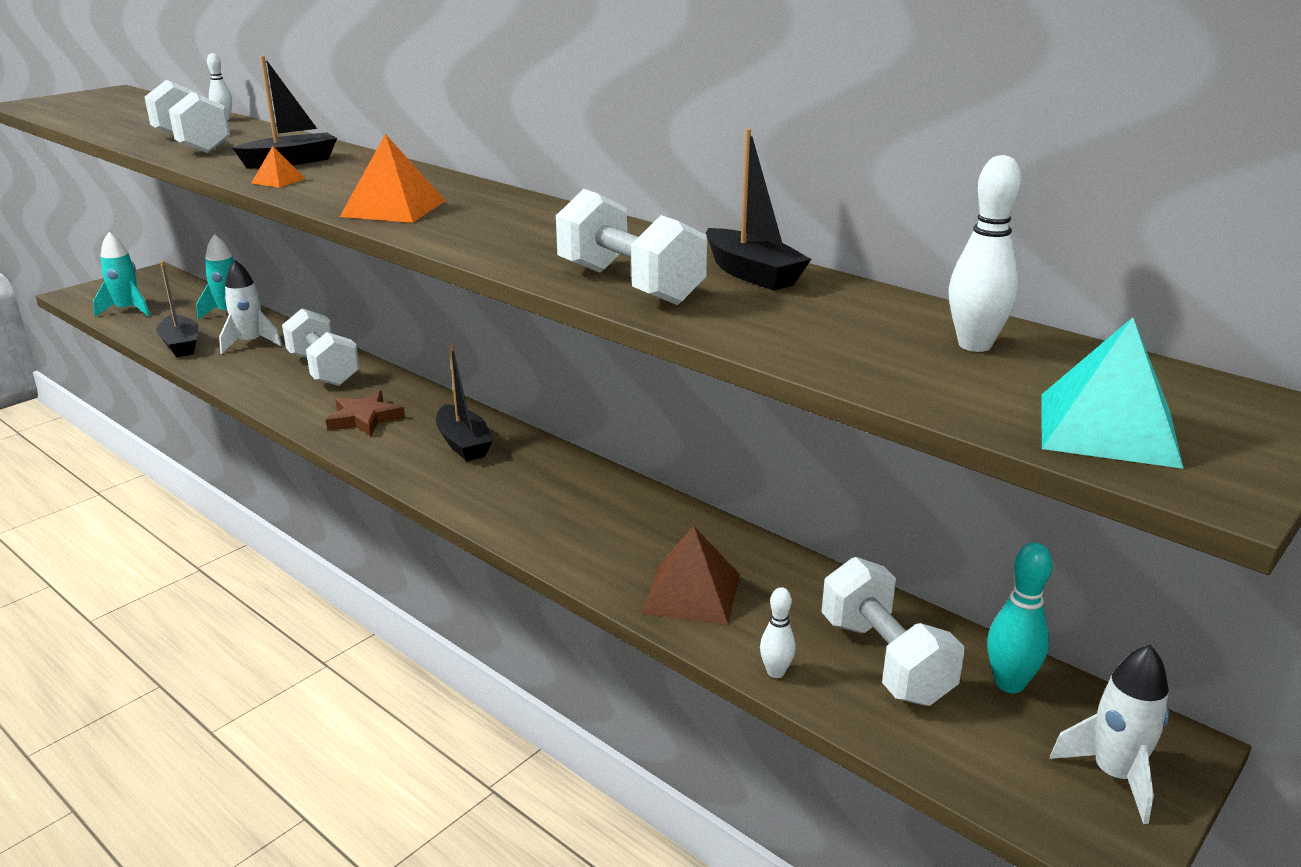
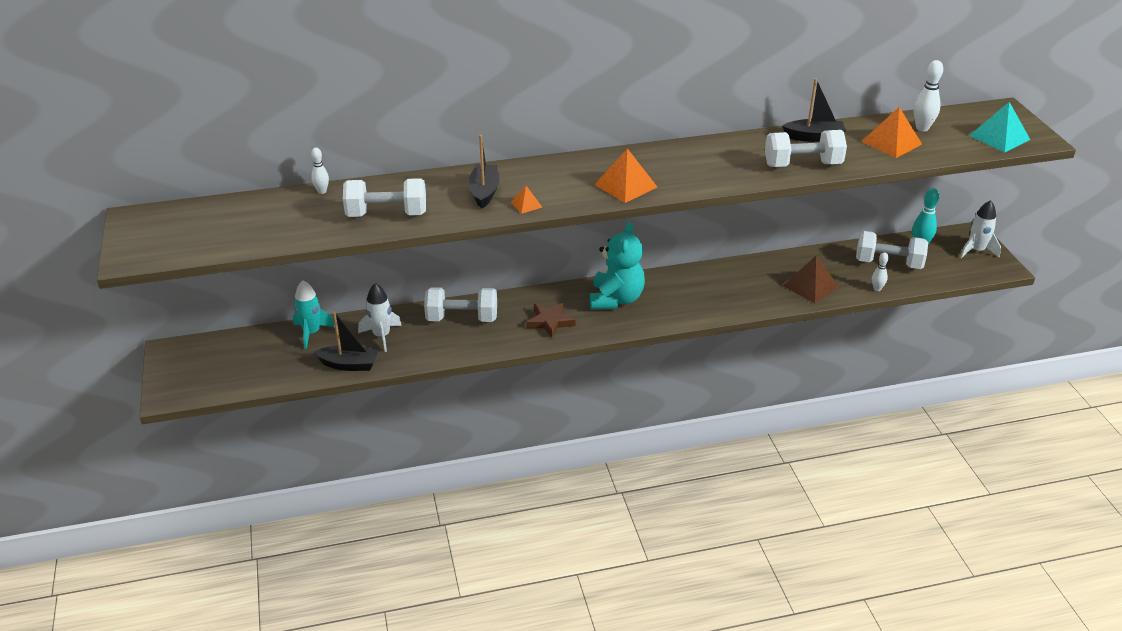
camera: 55 degrees left, 10 degrees up
(127, 310) = (244, 376): turquoise rocket -> none
(463, 444) = (616, 299): black boat -> turquoise teddy bear
(850, 331) = (891, 143): none -> orange pyramid

